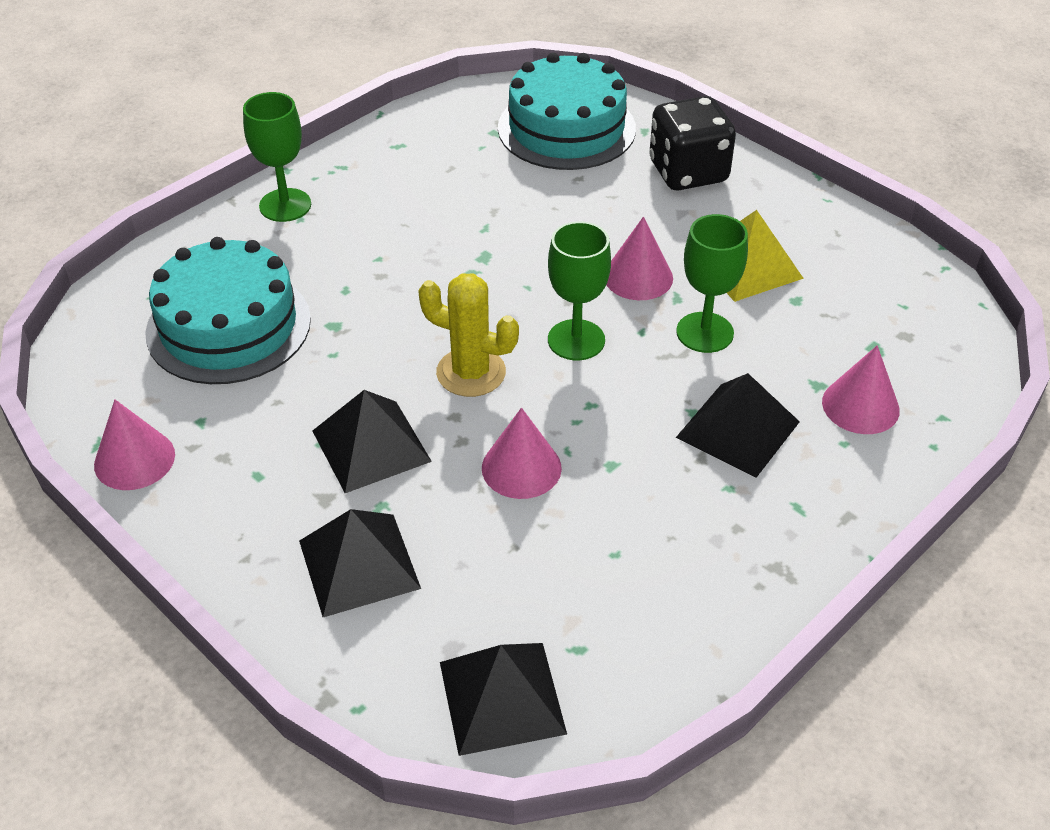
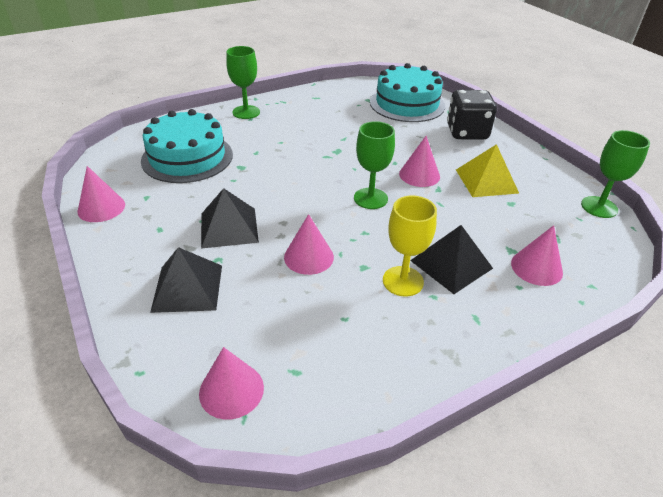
camera: 15 degrees right, 5 degrees down
(471, 372) = (303, 203): yellow cactus -> none
(502, 697) = (231, 390): black pyramid -> pink cone
(677, 474) = (403, 281): none -> yellow goblet
(704, 332) = (448, 209): green goblet -> green goblet (599, 207)

